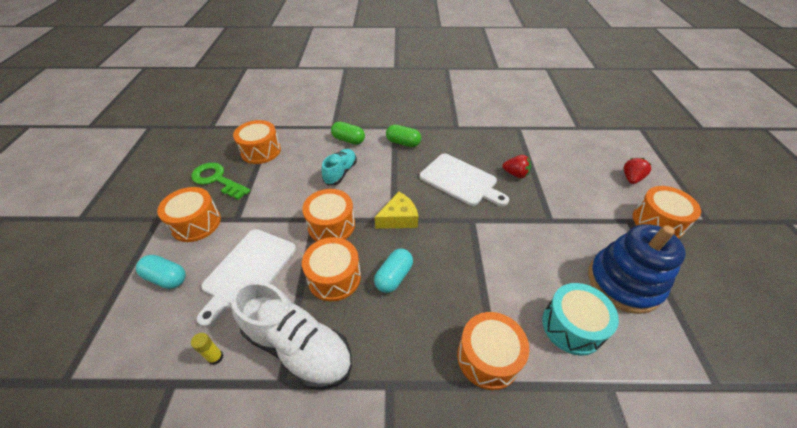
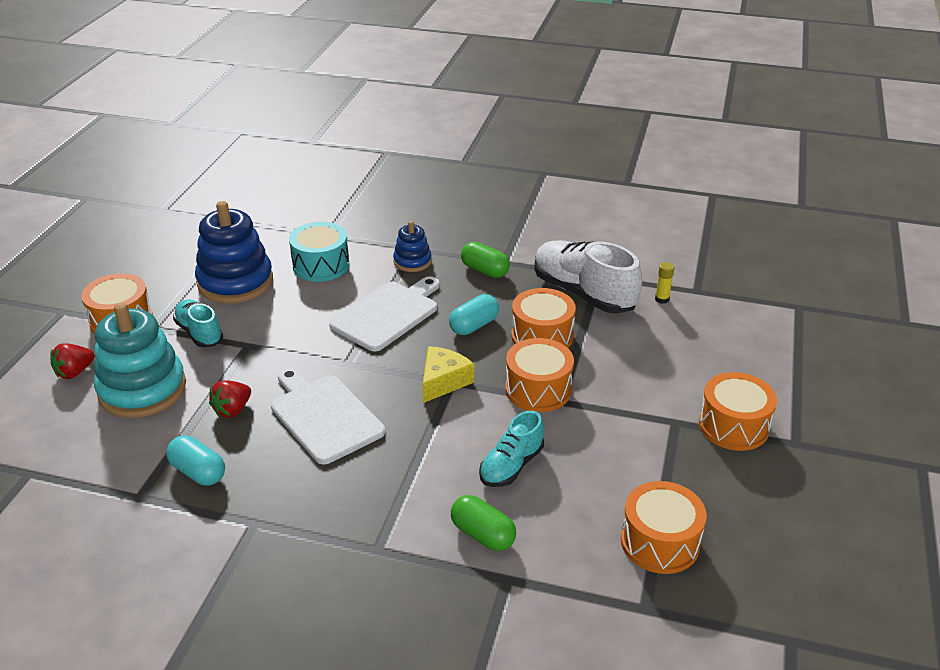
camera: 165 degrees left, 10 degrees down
(166, 278) = (743, 368): turquoise capsule -> turquoise capsule (198, 472)
(217, 179) = (727, 493): green key -> none
(248, 271) = (645, 359): white cutting board -> white cutting board (387, 314)
(399, 218) = (443, 381): yellow cheese -> yellow cheese turned 135 degrees clockwise
(403, 143) = (379, 506): green capsule -> green capsule (484, 270)
(488, 357) = (412, 261): orange drum -> blue stacking toy
(515, 174) = (232, 410): red strawberry -> red strawberry turned 90 degrees counterclockwise
(579, 176) = (142, 389): none -> turquoise stacking toy
(593, 223) = (199, 333): none -> turquoise shoe

